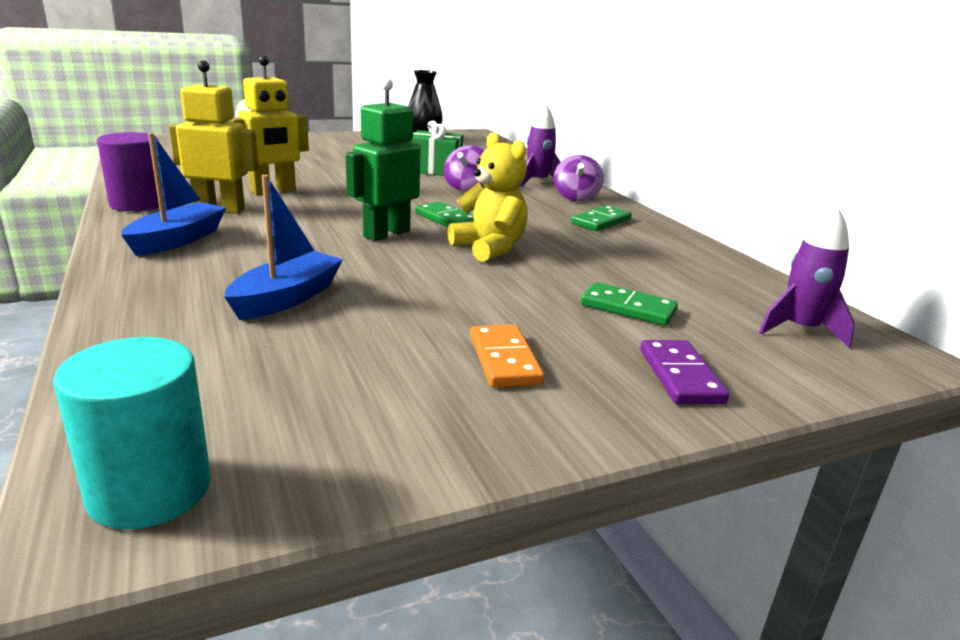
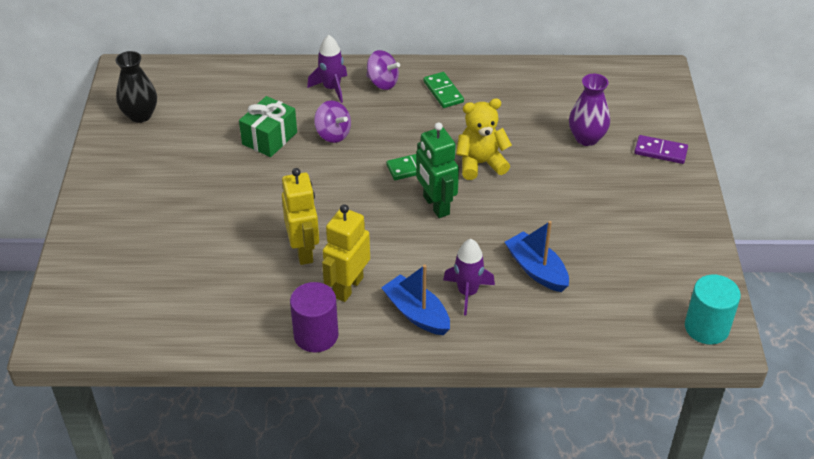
camera: 65 degrees left, 20 degrees up
(504, 360) = (631, 203): orange domino -> none
(628, 308) = (586, 138): green domino -> purple vase
(800, 329) = (627, 89): purple rocket -> purple rocket (467, 292)

